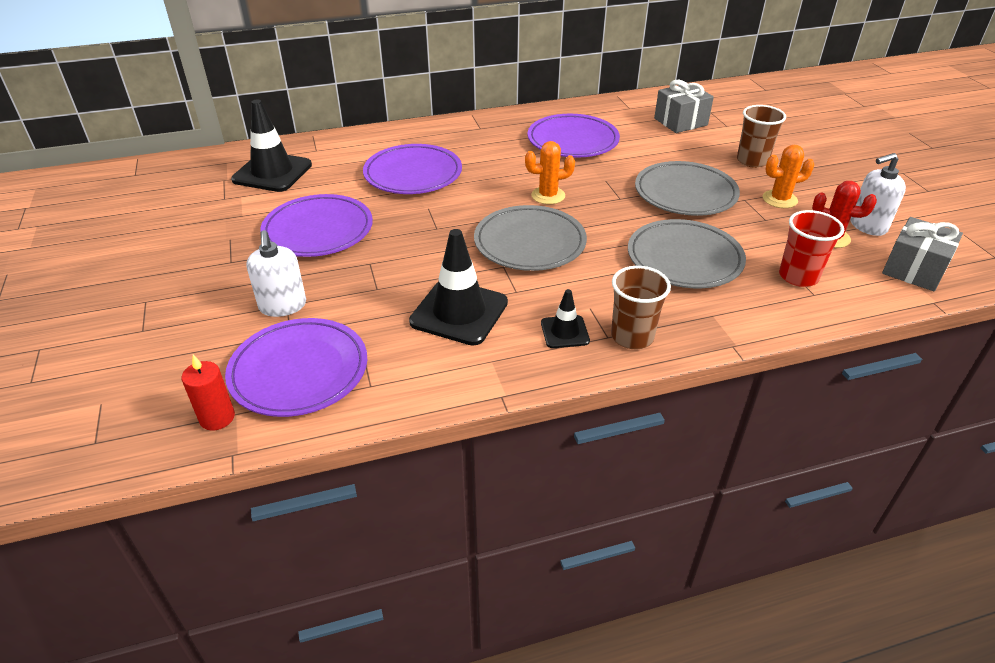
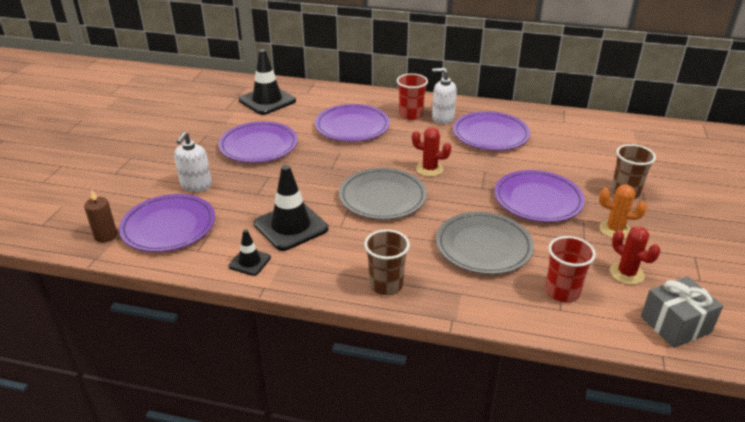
camera: 30 degrees right, 5 degrees down
(217, 418) = (106, 236): red candle -> brown candle
(467, 142) = (410, 115): none -> red cup
(548, 196) = (429, 169): orange cactus -> red cactus
(565, 332) = (344, 264): black traffic cone -> black traffic cone (250, 262)
(680, 122) = (596, 144): grey gift -> none
(685, 193) = (538, 200): grey plate -> purple plate
(867, 225) = (673, 276): white soap dispenser -> white soap dispenser (442, 118)

